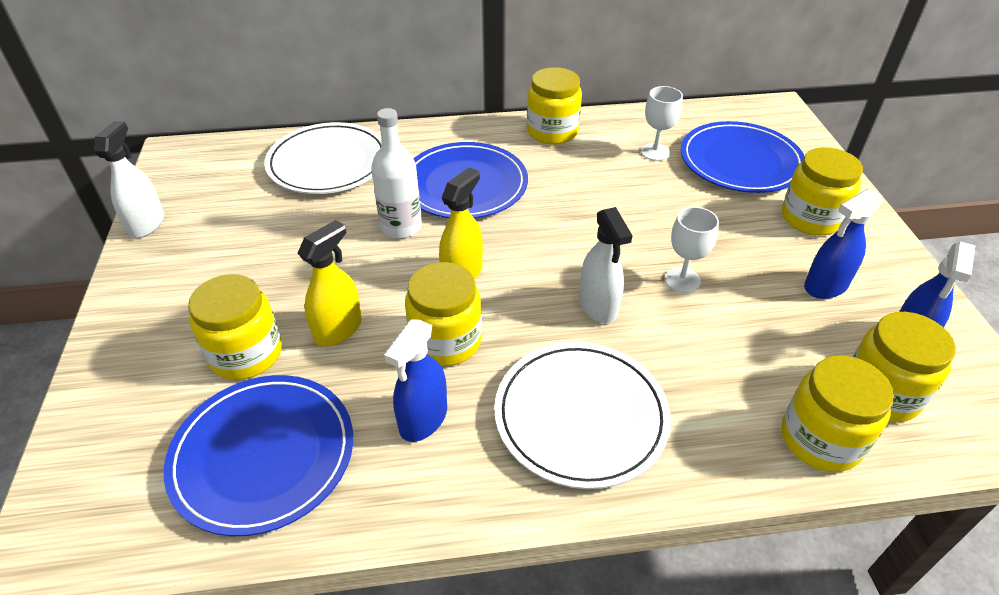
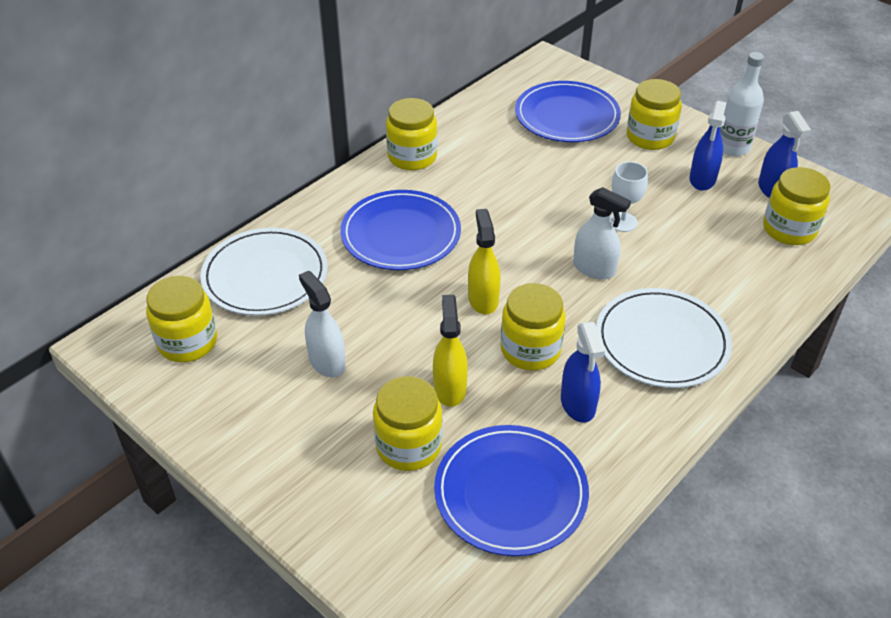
camera: 40 degrees left, 0 degrees up
(147, 224) = (178, 413): white spray bottle -> white spray bottle (327, 362)
(401, 227) = (395, 292): white bottle -> white bottle (733, 147)
(655, 152) = (504, 137): white goblet -> none
(820, 439) = (787, 273): yellow jar -> yellow jar (187, 342)

